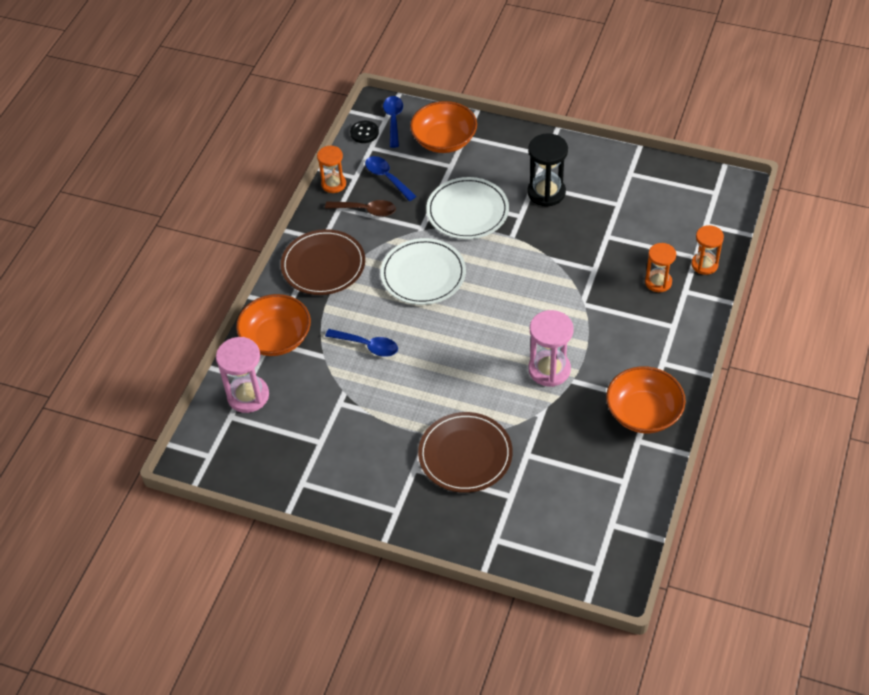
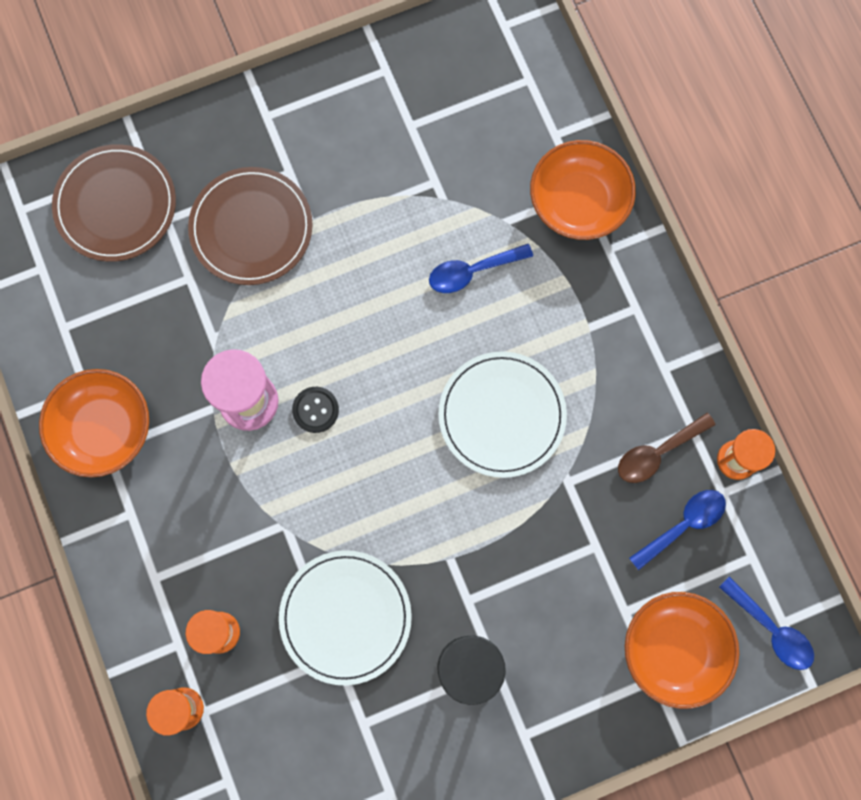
camera: 135 degrees right, 25 degrees up
(248, 396) = (535, 115): pink hourglass -> none
(323, 265) = (626, 334): brown plate -> brown plate (116, 205)
(364, 133) = (785, 575): black button -> black button (315, 410)
(387, 178) = (683, 524): blue spoon -> blue spoon turned 45 degrees counterclockwise
(467, 211) = (537, 554): white plate -> white plate (345, 617)

